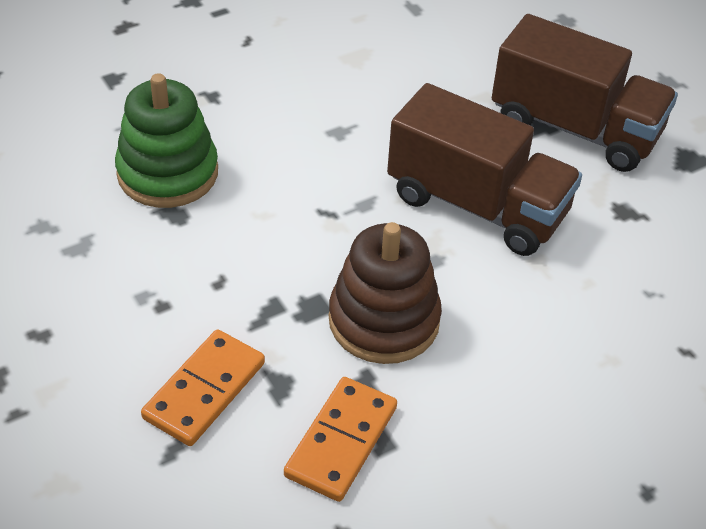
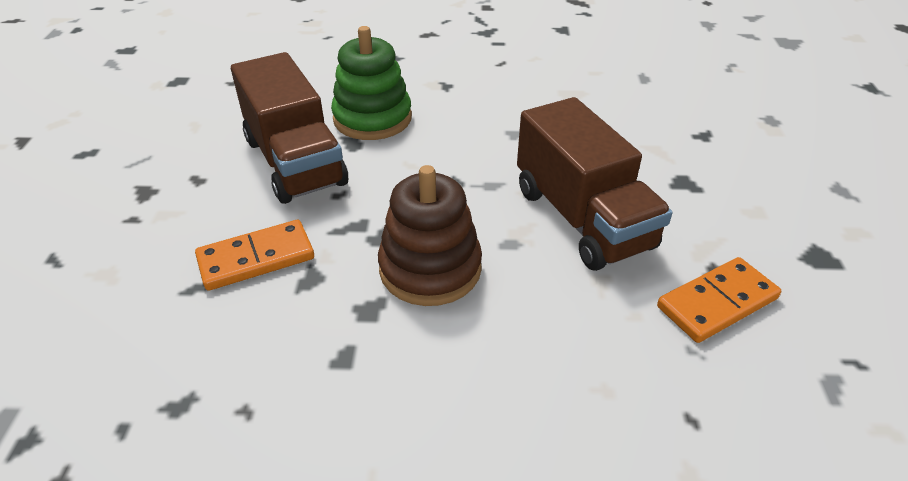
camera: 35 degrees right, 5 degrees down
(341, 441) = (312, 341): orange domino -> orange domino (717, 302)
(575, 128) = (719, 195): brown truck -> brown truck (295, 162)

